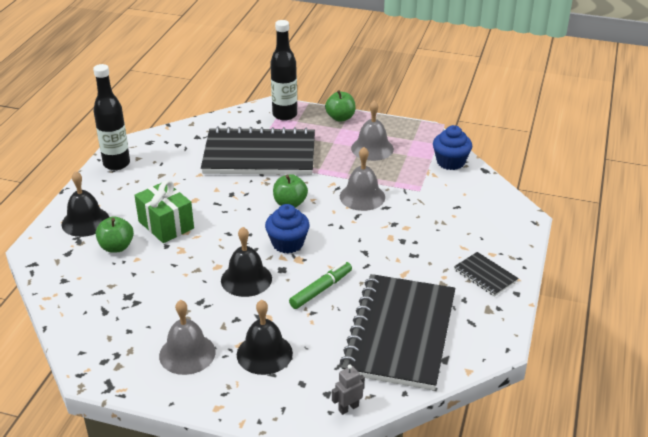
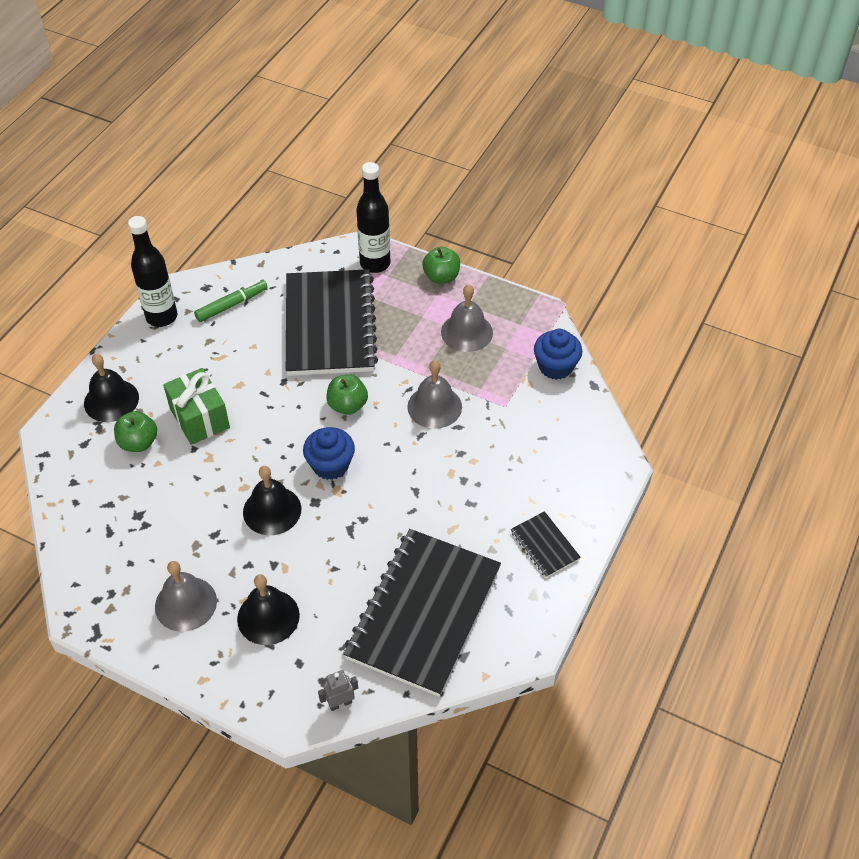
camera: 10 degrees right, 15 degrees up
(259, 155) = (330, 325): black notebook -> black notebook turned 75 degrees clockwise
(321, 290) = (351, 538): green marker -> green marker (232, 305)

